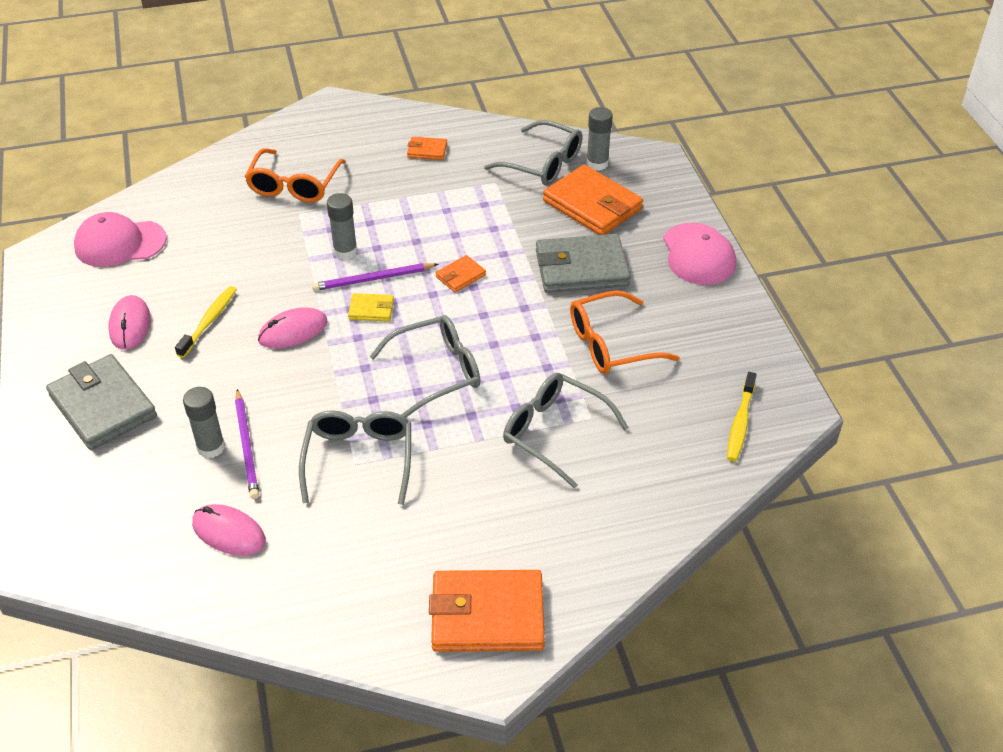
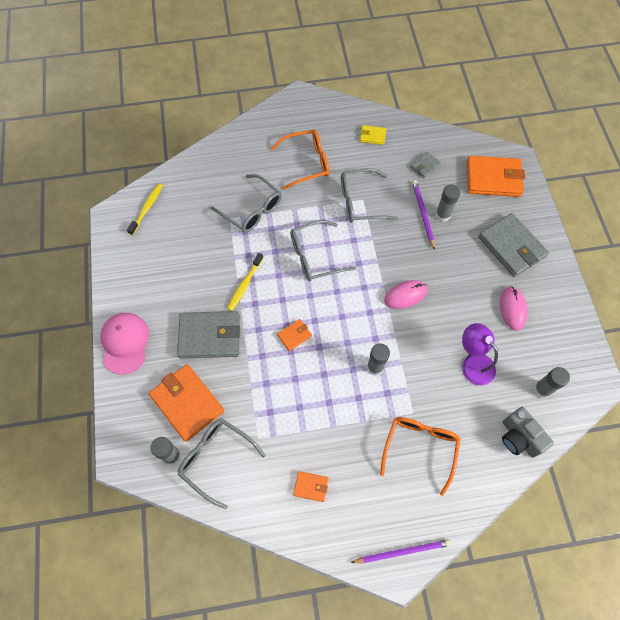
camera: 175 degrees left, 20 degrees up
(120, 243) = (542, 389): pink cap -> grey glue stick
(167, 200) = (519, 437): none -> grey camera
(207, 263) = (473, 363): none -> purple lamp
(209, 321) = (461, 308): yellow toothbrush -> yellow toothbrush (244, 285)
(229, 533) = (424, 166): pink mouse -> grey wallet
(359, 459) = (360, 202): grey glasses -> grey glasses turned 75 degrees clockwise
(371, 310) = (355, 309): yellow wallet -> yellow wallet (372, 136)
(373, 279) = (355, 337): purple pencil -> purple pencil (402, 551)
(487, 615) = (299, 119): orange wallet -> orange wallet (493, 179)
(611, 344) = (205, 269): orange glasses -> orange glasses (306, 163)

